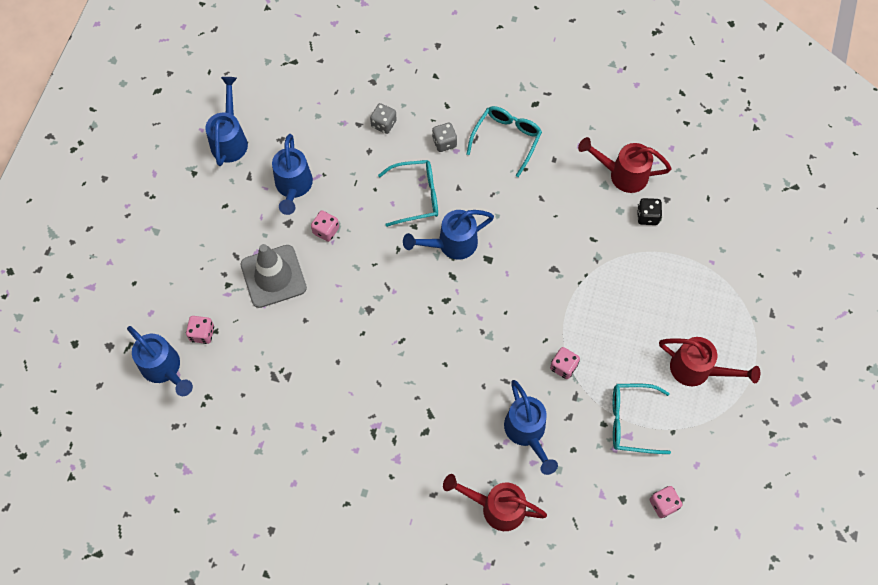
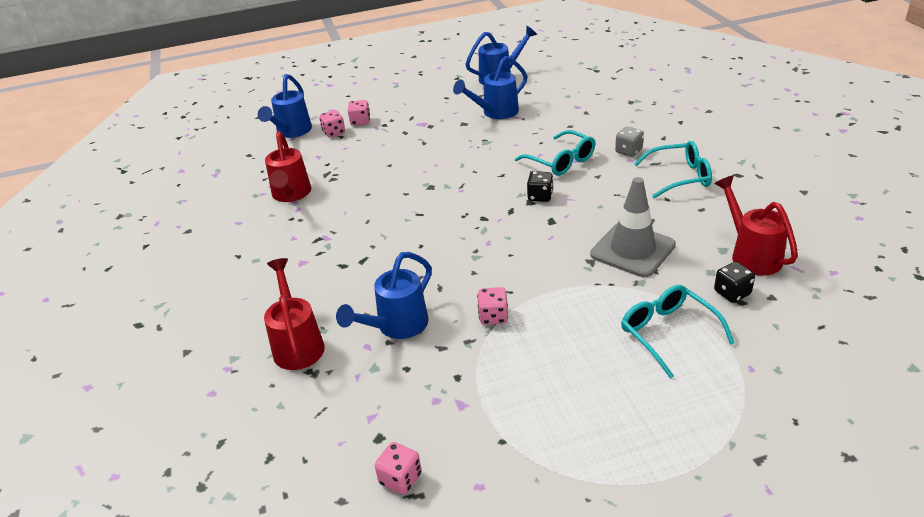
camera: 60 degrees right, 30 degrees down
(273, 276) = (411, 137): grey traffic cone -> grey traffic cone (632, 250)
(326, 230) = (477, 139): pink dice -> pink dice (360, 121)
(383, 124) = (602, 121): grey dice -> none
(451, 244) = (540, 196): blue watering can -> black dice
(631, 421) = (481, 398): turquoise glasses -> turquoise glasses (668, 333)
(697, 370) = (602, 423): red watering can -> red watering can (291, 195)

